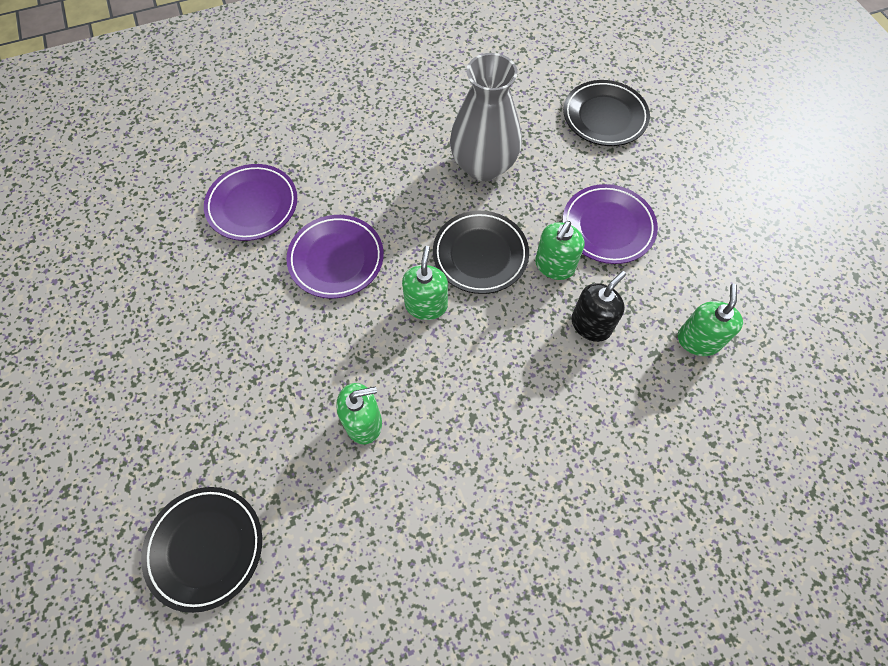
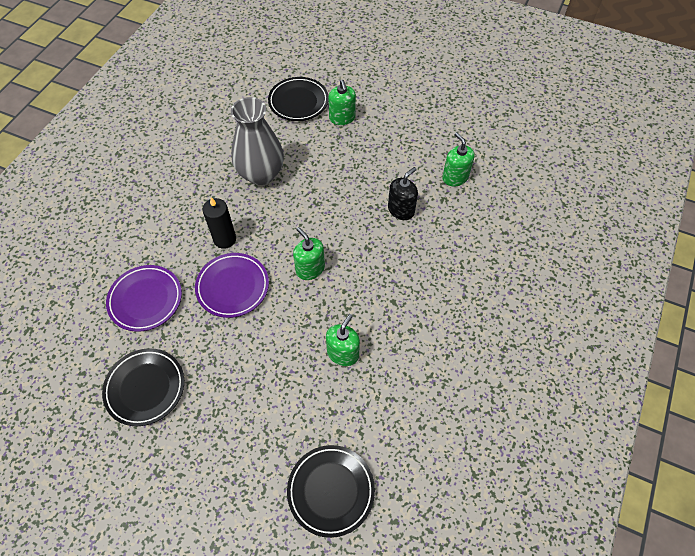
camera: 45 degrees left, 5 degrees down
(379, 205) = (225, 239): none -> black candle
(480, 255) = (310, 221): black plate -> black plate (145, 388)
(554, 266) = (353, 196): green soap dispenser -> green soap dispenser (342, 118)
(591, 325) = (401, 210): black soap dispenser -> black soap dispenser turned 45 degrees clockwise
(608, 227) = (359, 156): purple plate -> none

